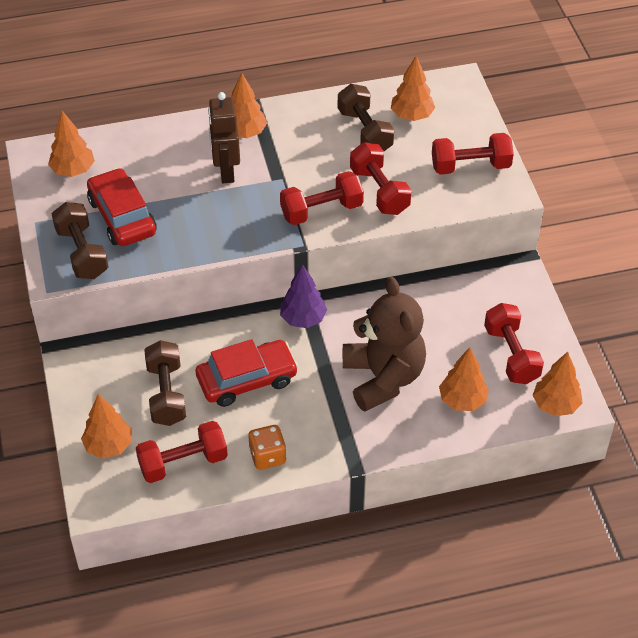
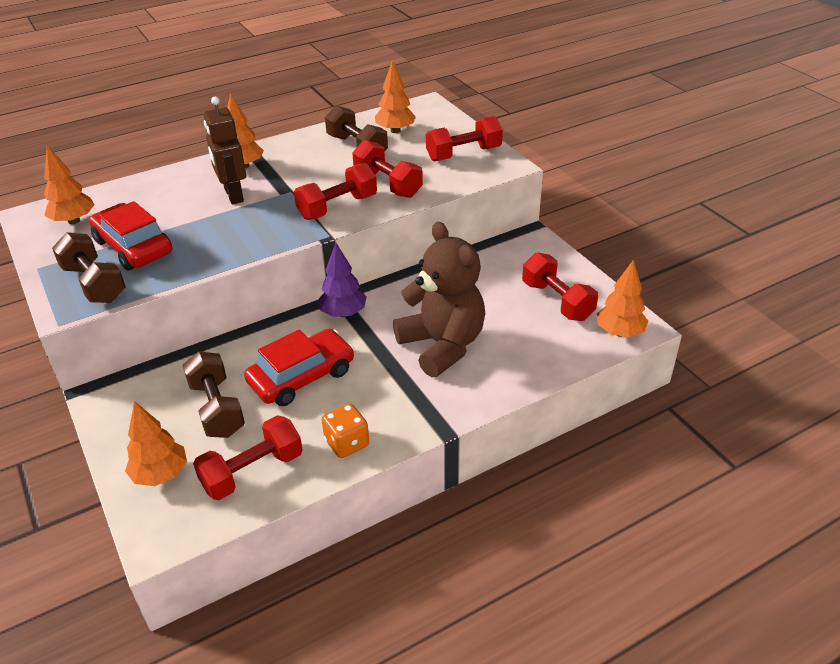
camera: 15 degrees left, 10 degrees down
(462, 400) = (529, 348): orange tree -> none

